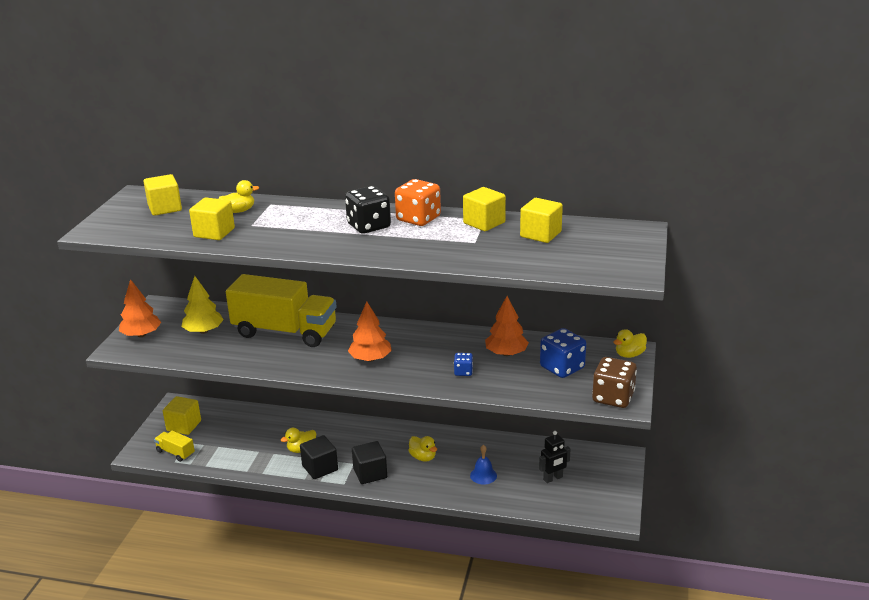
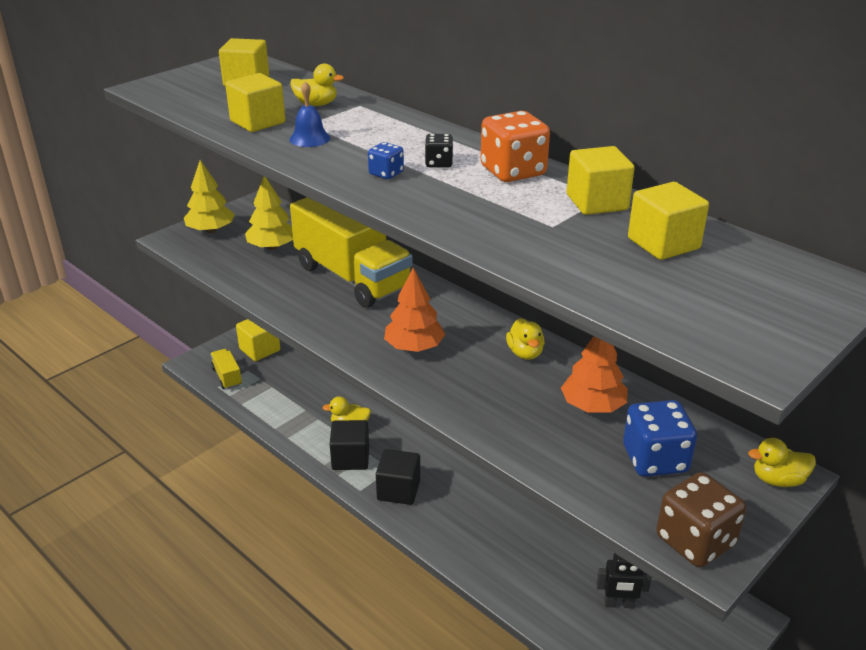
camera: 30 degrees right, 5 degrees up
(141, 335) = (211, 230): orange tree -> yellow tree
(369, 226) = (439, 163): black dice -> black dice, size x0.52
(423, 457) = (475, 496): yellow duck -> yellow duck (525, 353)
(463, 372) = (512, 410): blue dice -> blue dice (386, 173)
(483, 475) = (530, 556): blue bell -> blue bell (309, 138)

